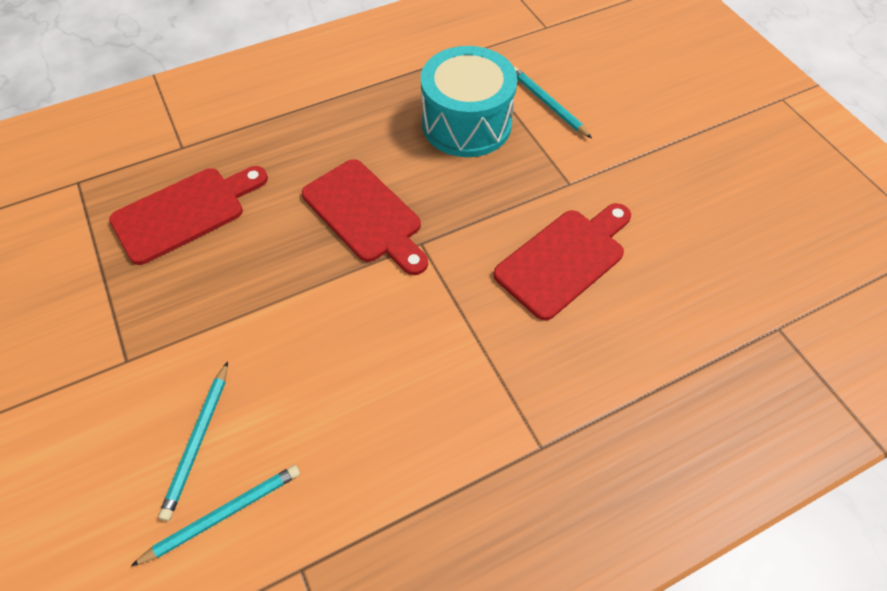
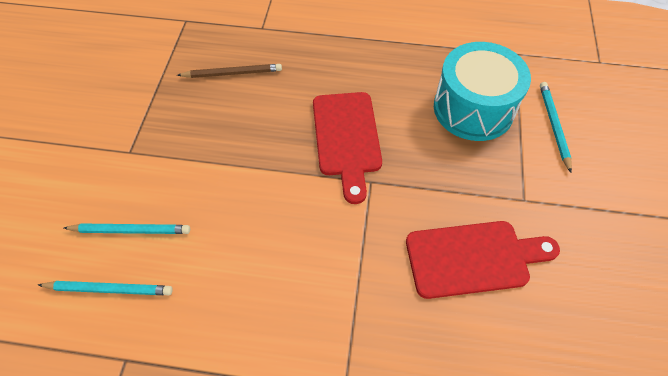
camera: 35 degrees right, 0 degrees up
(185, 212) = (232, 73): red cutting board -> brown pencil
(198, 440) = (130, 230): turquoise pencil -> turquoise pencil turned 135 degrees counterclockwise

